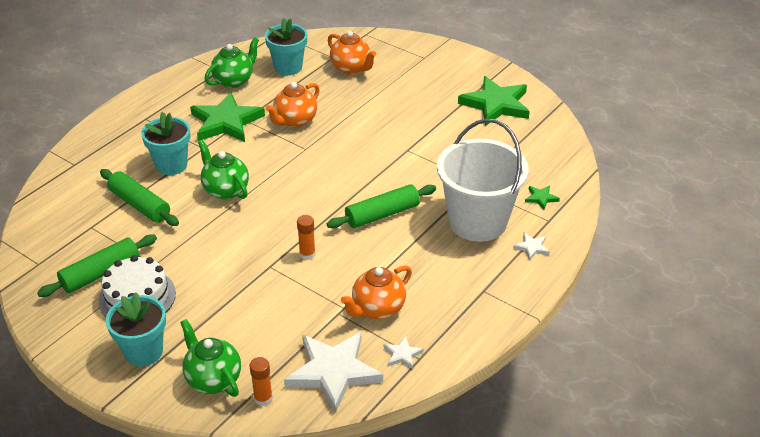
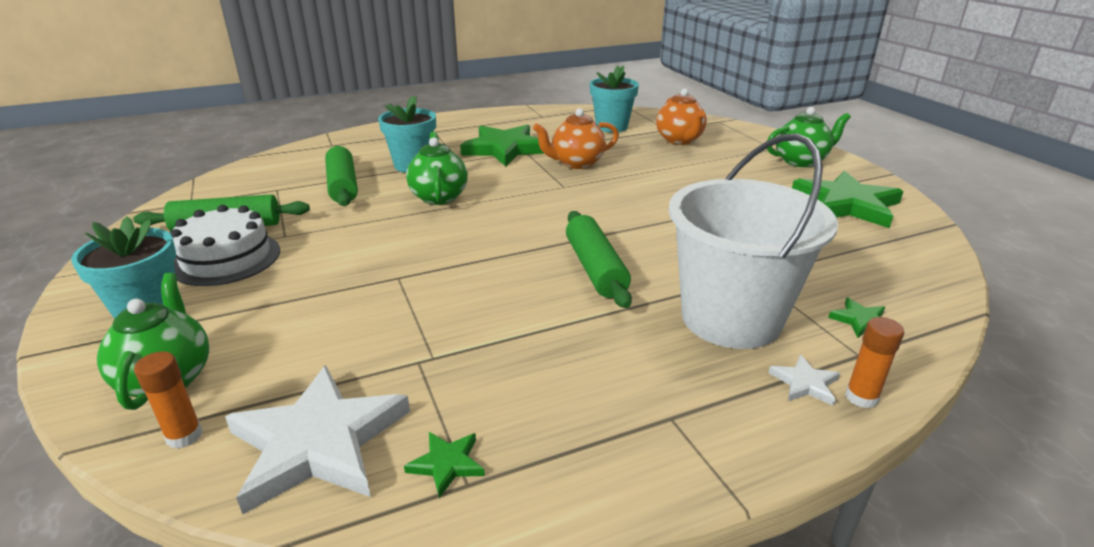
camera: 30 degrees right, 10 degrees down
(234, 81) = (547, 125): green teapot -> green teapot (801, 161)
(307, 254) = (456, 280): orange glue stick -> orange glue stick (861, 397)
(377, 309) = (477, 378): orange teapot -> none
(382, 214) = (595, 268): green rolling pin -> green rolling pin turned 75 degrees clockwise
(402, 354) = (446, 464): white star -> green star

